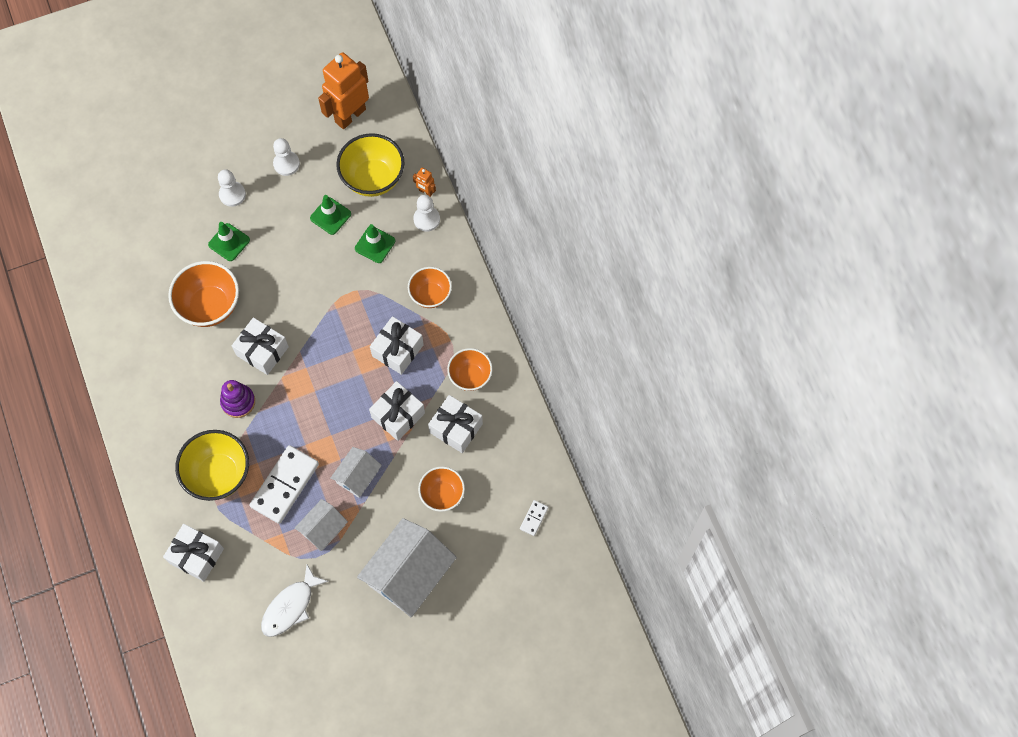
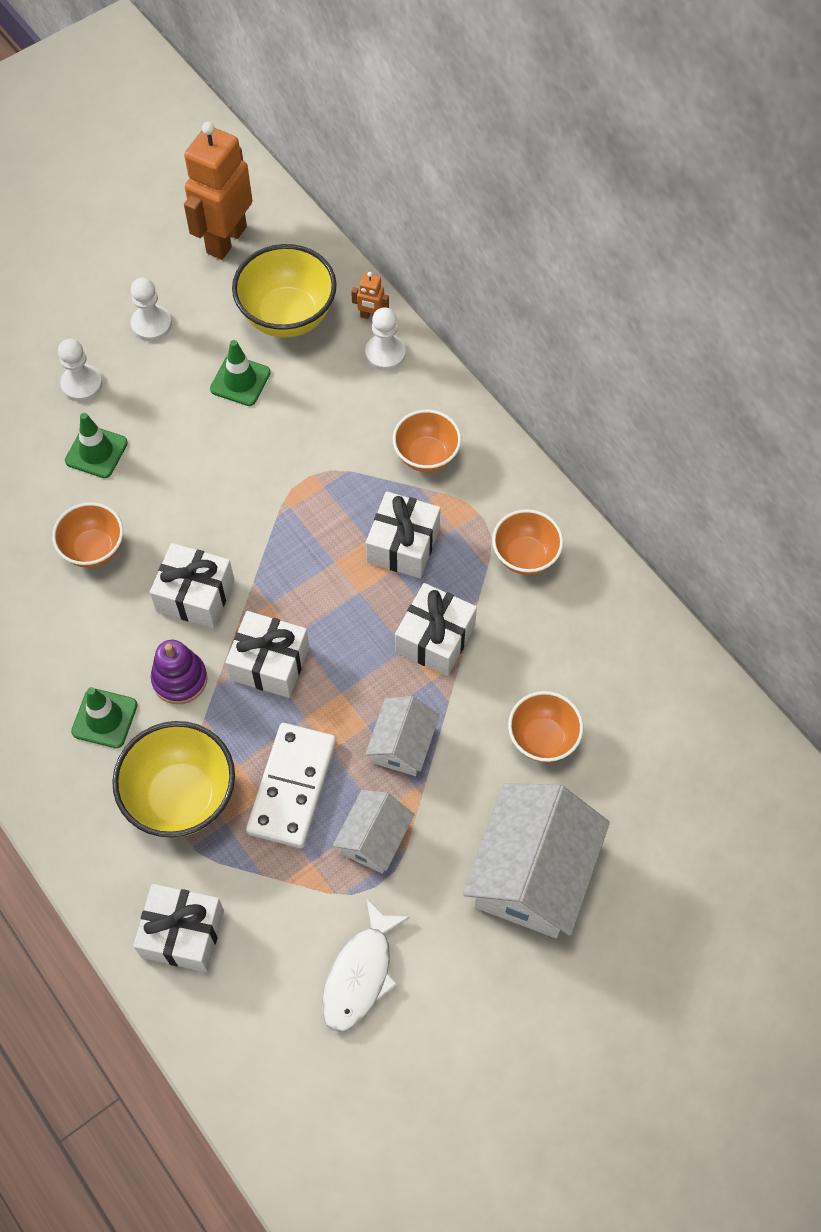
camera: 15 degrees left, 5 degrees down
(210, 306) = (94, 549): orange bowl -> orange bowl, size x0.63
(375, 245) = (320, 405): green traffic cone -> green traffic cone (104, 718)
(456, 428) = (529, 635): white gift -> white gift (270, 663)
(534, 518) = (694, 738): white domino -> none

